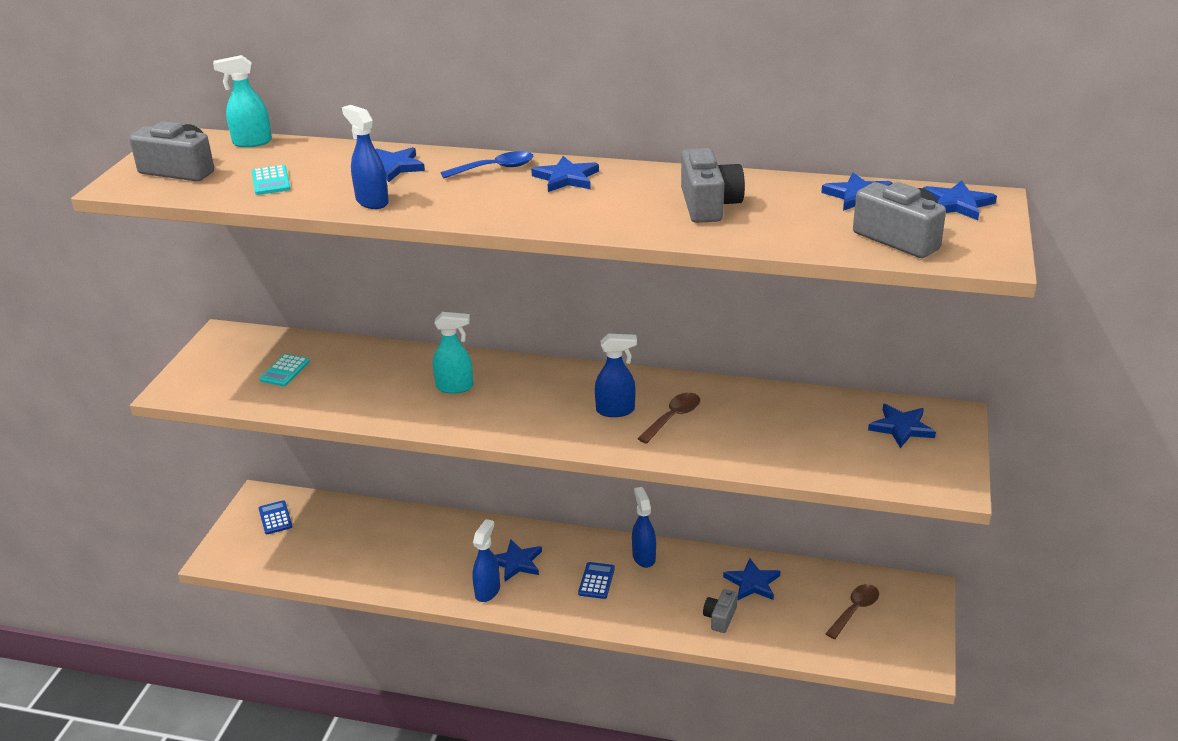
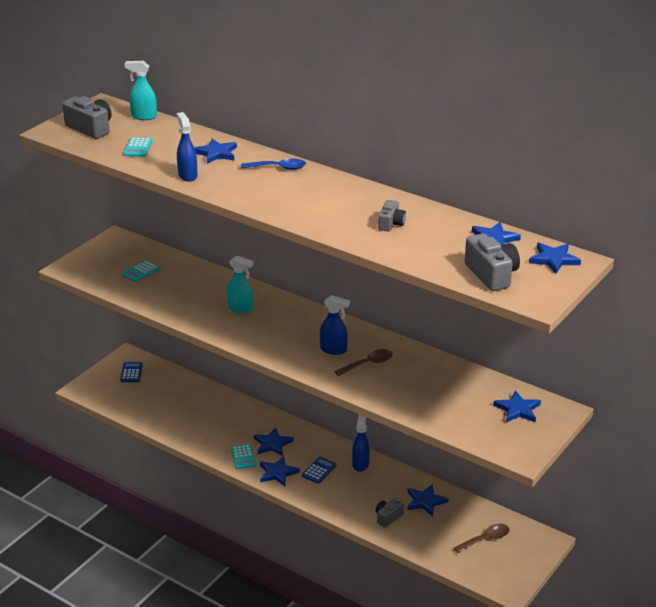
camera: 20 degrees right, 0 degrees up
(487, 591) = (243, 457): blue spray bottle -> turquoise calculator
(566, 178) = (317, 184): blue star -> blue star (277, 473)
(709, 205) = (391, 224): grey camera -> grey camera, size x0.59

